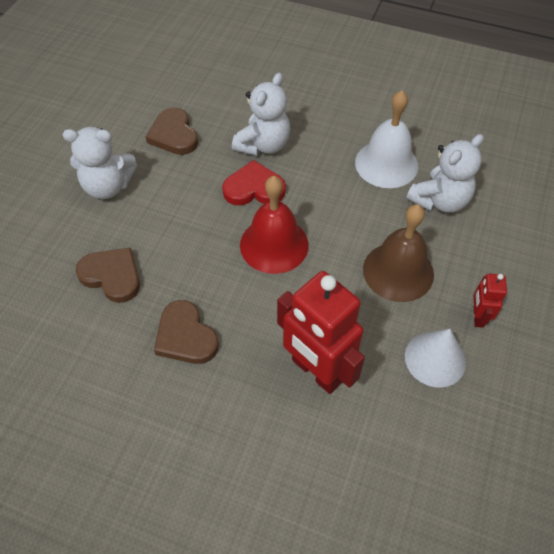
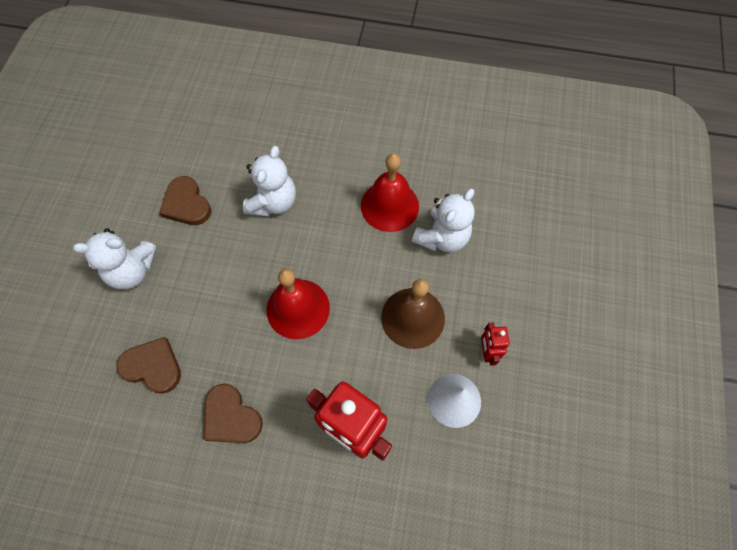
camera: 10 degrees left, 10 degrees up
(254, 188) = (271, 251): red heart -> none
(386, 164) = (389, 206): white bell -> red bell

